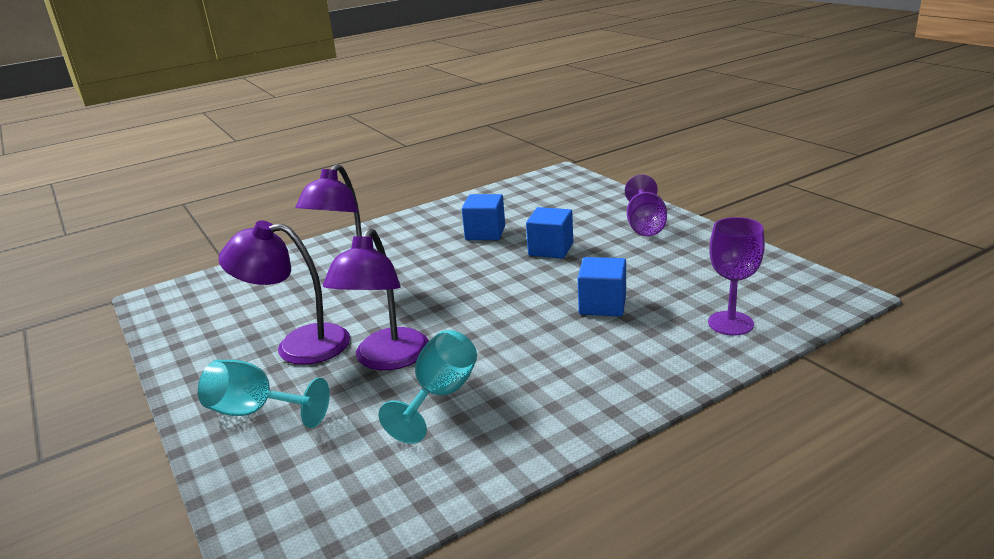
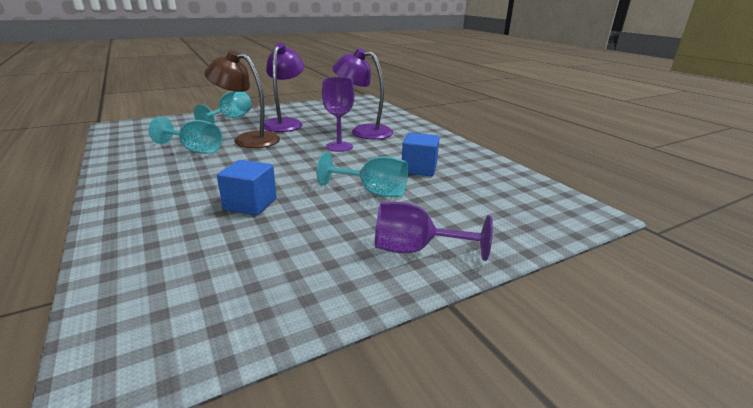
camera: 90 degrees right, 0 degrees up
(386, 359) = (248, 139): purple lamp -> brown lamp
(551, 249) = (373, 192): blue cube -> turquoise goblet
(730, 323) = (152, 263): purple goblet -> purple goblet (339, 147)

